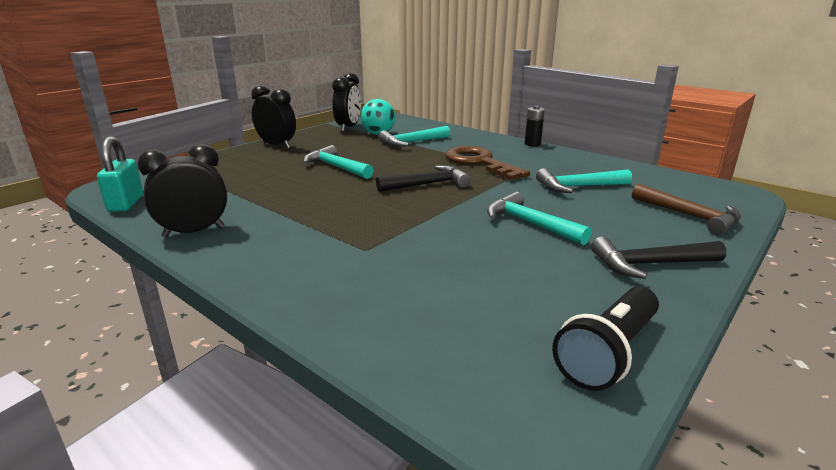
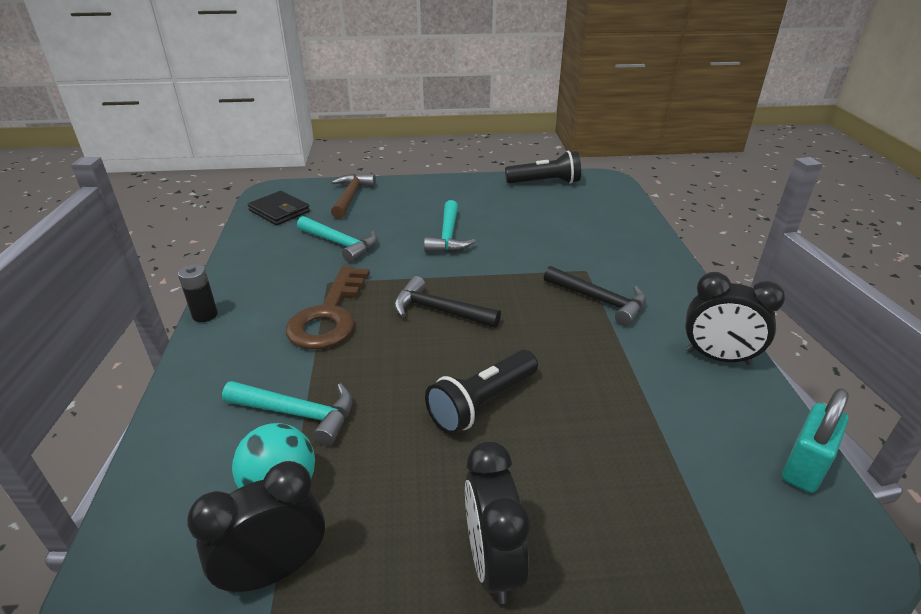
camera: 135 degrees left, 10 degrees up
(336, 167) = (482, 404): turquoise hammer -> black flashlight
(650, 264) = (447, 192): black hammer -> black hammer (600, 301)
(680, 185) = (279, 211): none -> black wallet

